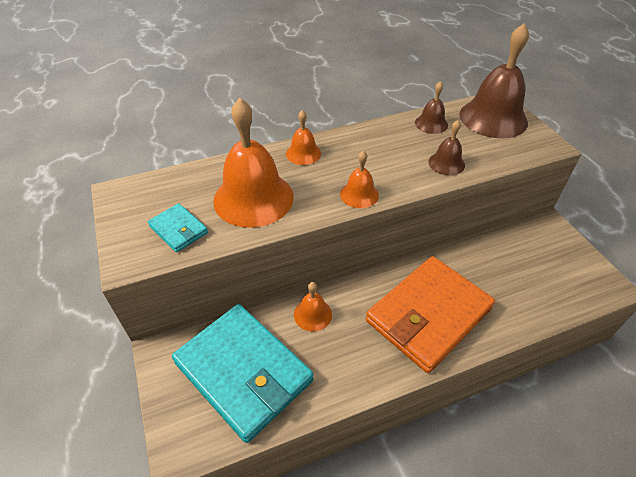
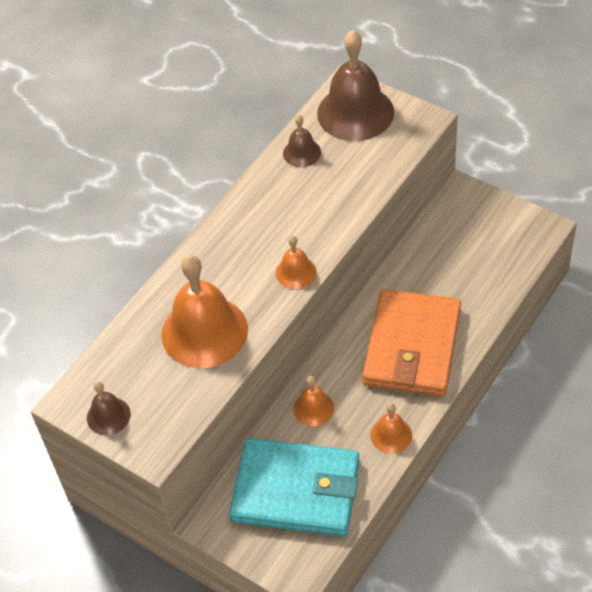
camera: 30 degrees left, 5 degrees up
(178, 230) = (167, 400): turquoise wallet -> none
(303, 153) = (207, 258): orange bell -> orange bell (391, 435)
(446, 163) = (348, 193): brown bell -> brown bell (108, 416)

